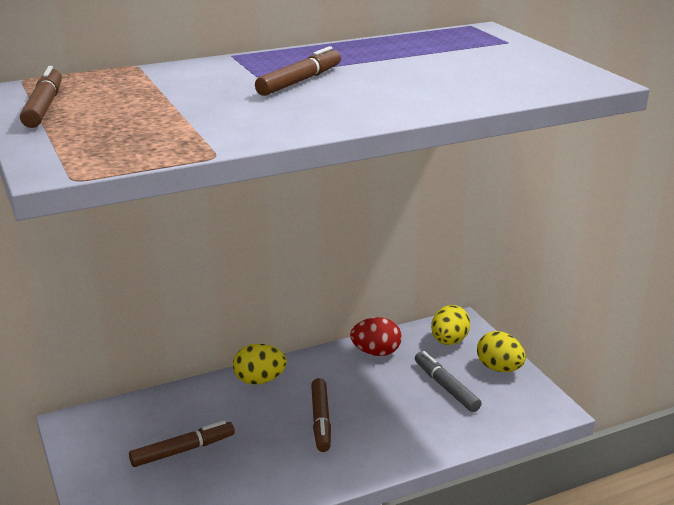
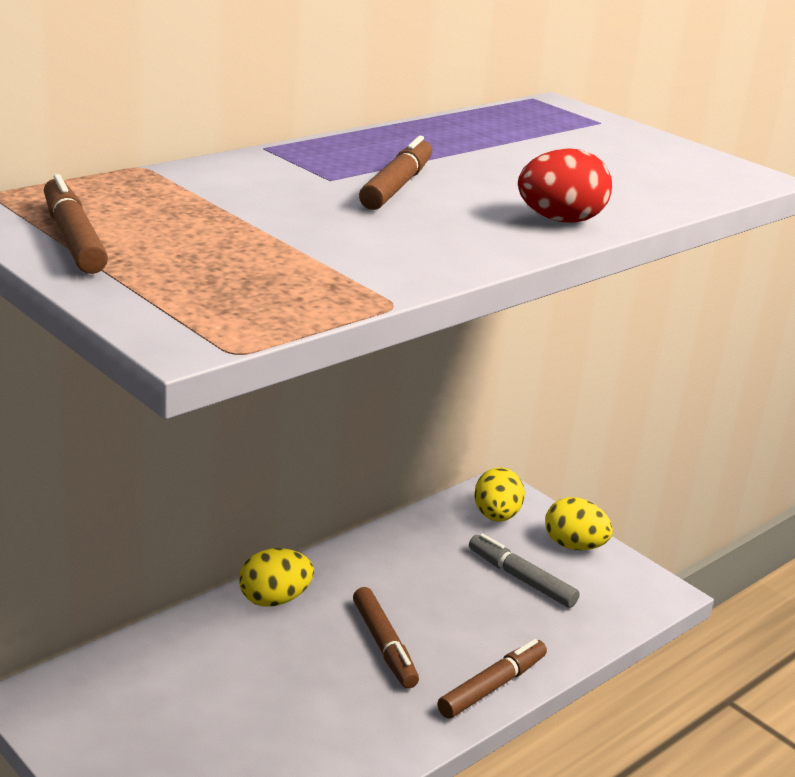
camera: 20 degrees left, 0 degrees up
(183, 450) = (216, 714): brown marker -> brown marker (492, 686)
(376, 352) = (411, 542): red egg -> red egg (560, 220)

